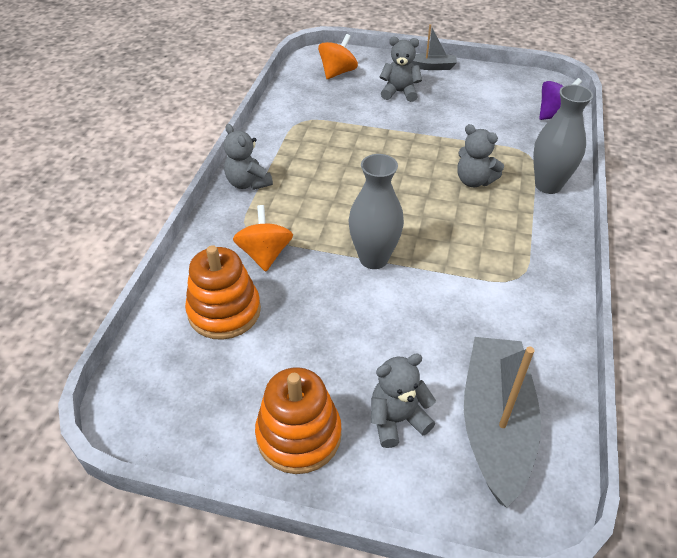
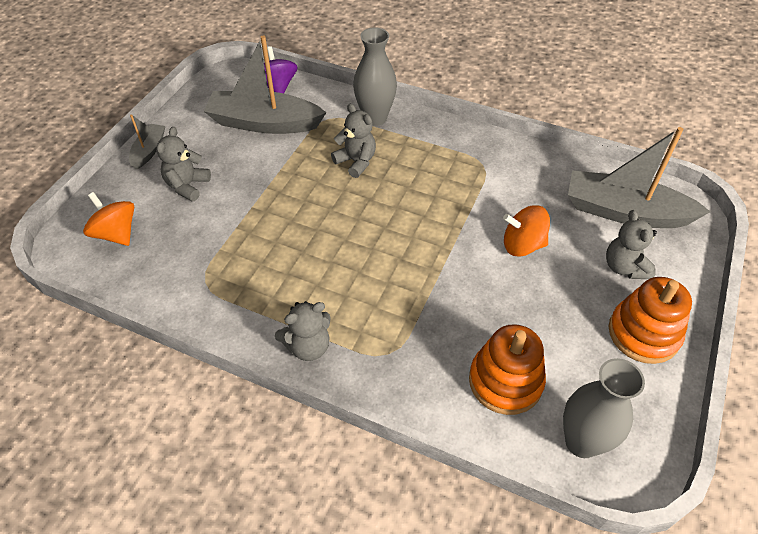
camera: 80 degrees left, 5 degrees up
(265, 254) = (429, 339): orange spinning top -> orange spinning top (522, 245)
(373, 258) = (448, 252): grey vase -> grey vase (582, 442)
(474, 181) = (356, 162): grey teddy bear -> grey teddy bear turned 90 degrees counterclockwise
(498, 117) = (264, 123): none -> grey boat

